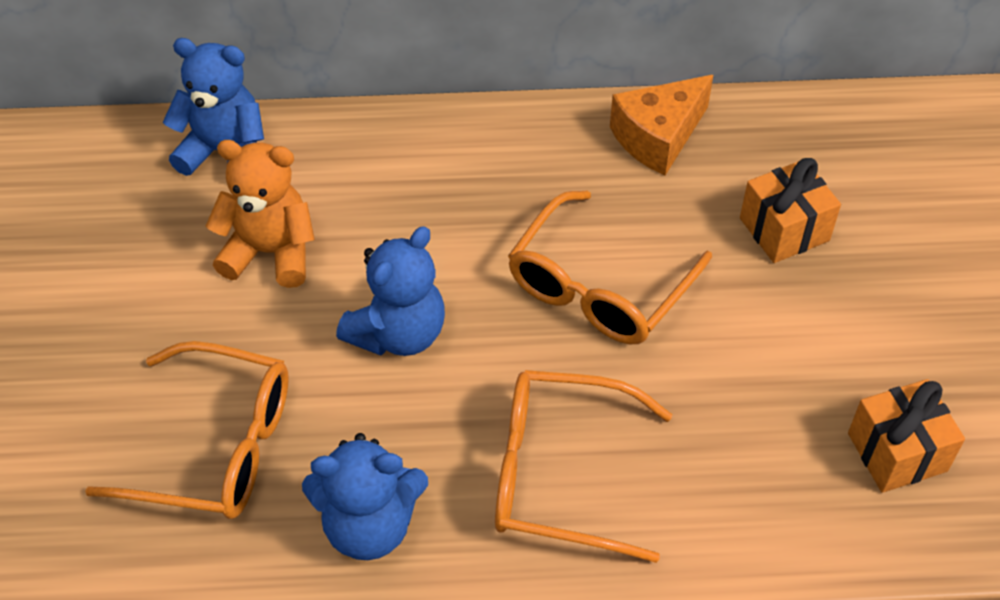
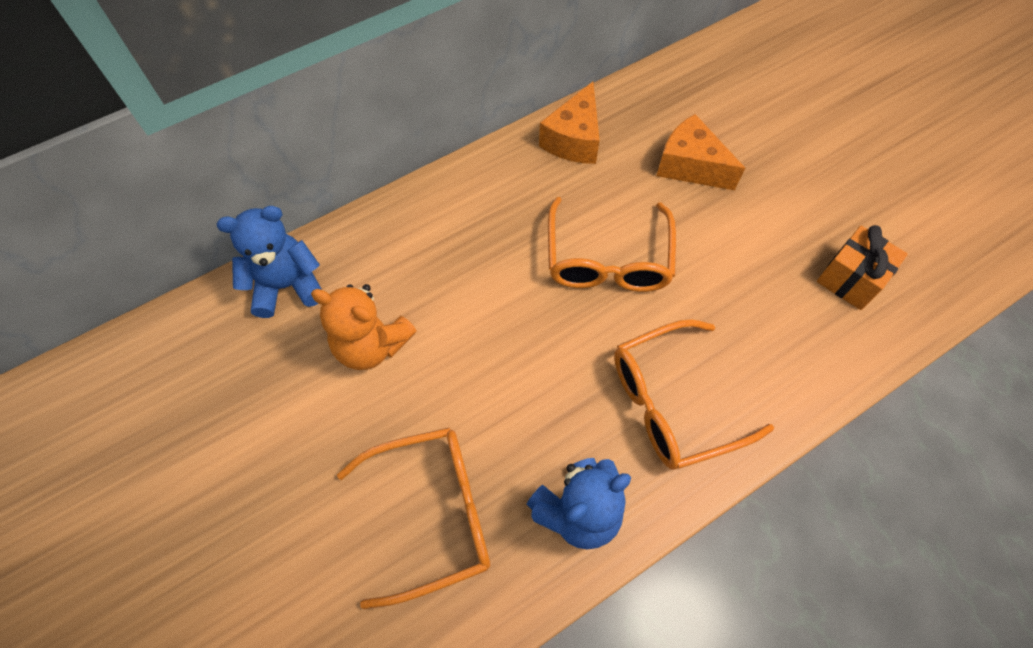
camera: 30 degrees left, 10 degrees up
(270, 252) = (372, 345): orange teddy bear -> orange teddy bear turned 135 degrees counterclockwise
(398, 333) = (501, 359): blue teddy bear -> none
(784, 229) = (690, 166): orange gift -> orange cheese

